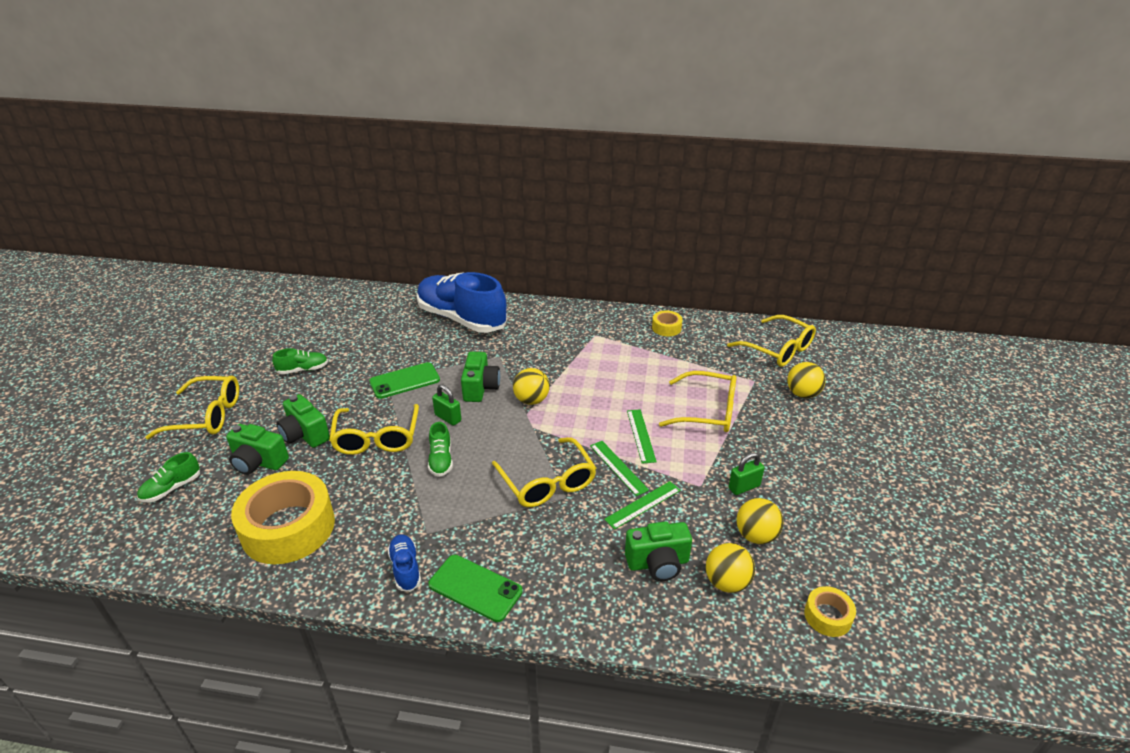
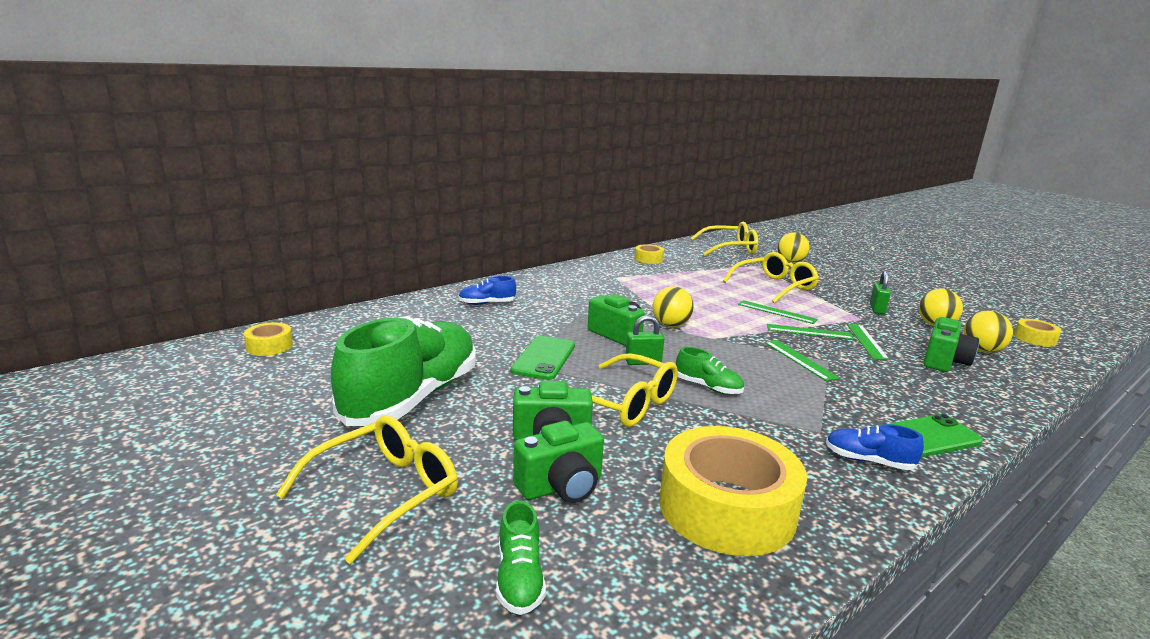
camera: 50 degrees left, 15 degrees down
(303, 370) = (412, 398): green shoe -> green shoe, size x2.41
(311, 299) = (269, 346): none -> yellow tape
(461, 319) = (487, 303): blue shoe -> blue shoe, size x0.41
(547, 482) = (799, 360): yellow glasses -> green ruler

